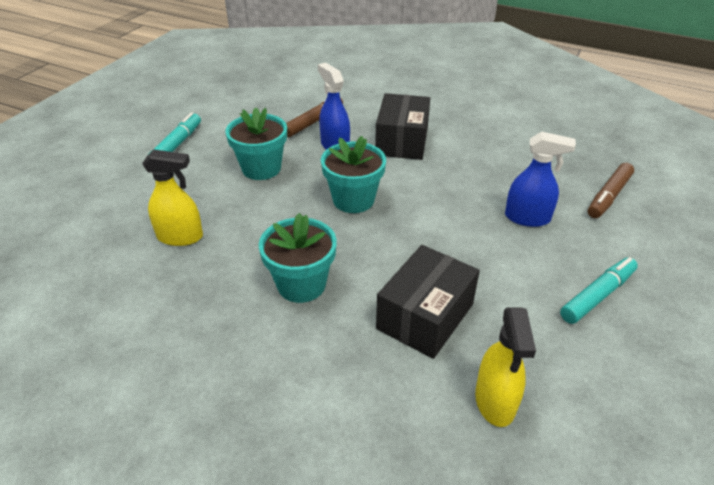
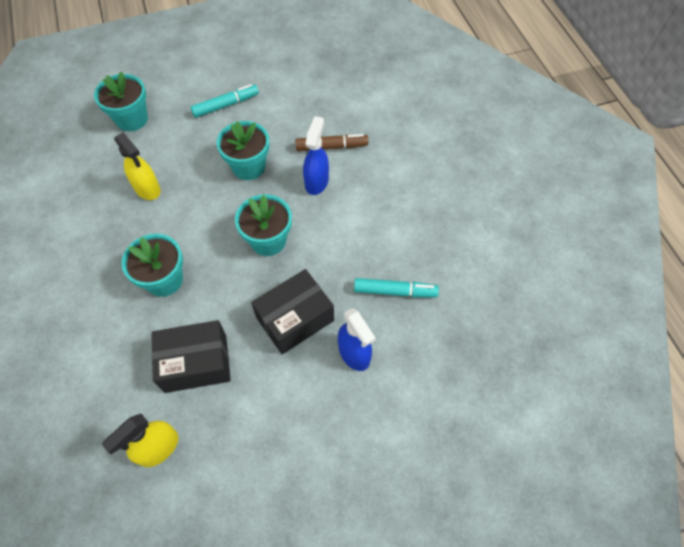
camera: 45 degrees right, 20 degrees up
(84, 202) = (132, 119): none -> turquoise flower pot
(402, 141) = (366, 213): black box -> black box (295, 319)
(597, 296) = (308, 449): turquoise marker -> turquoise marker (395, 291)
(608, 196) = (440, 390): brown marker -> none

